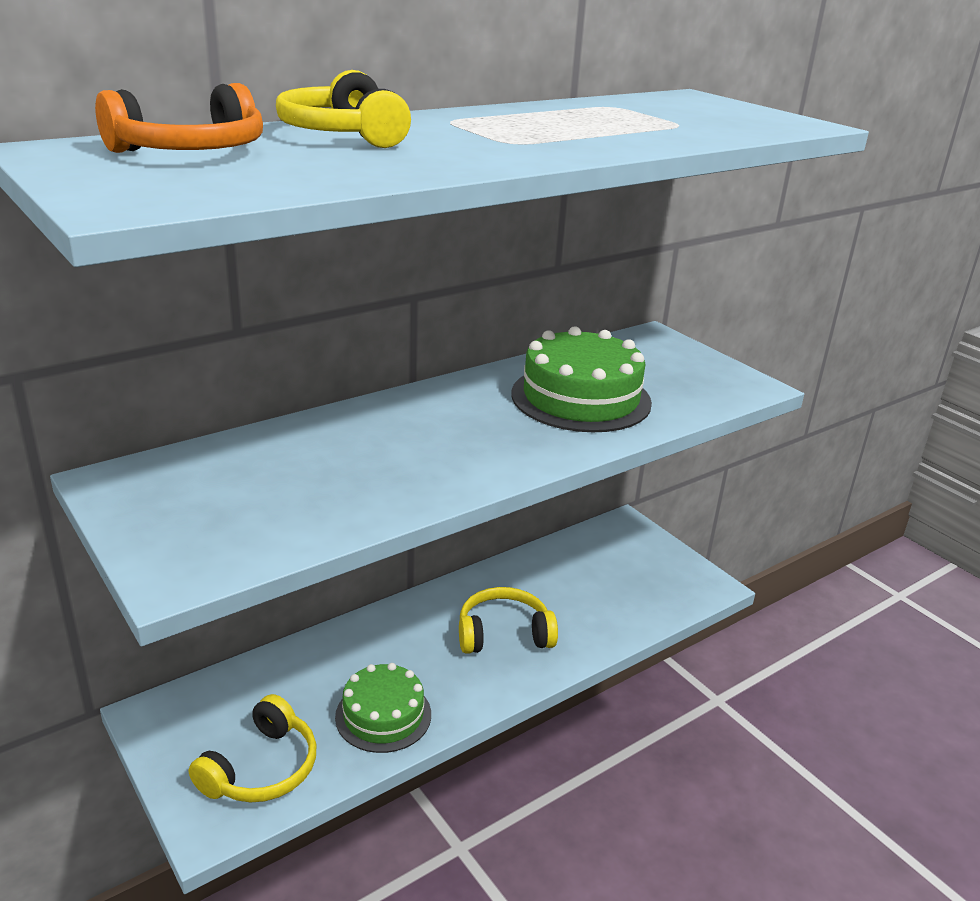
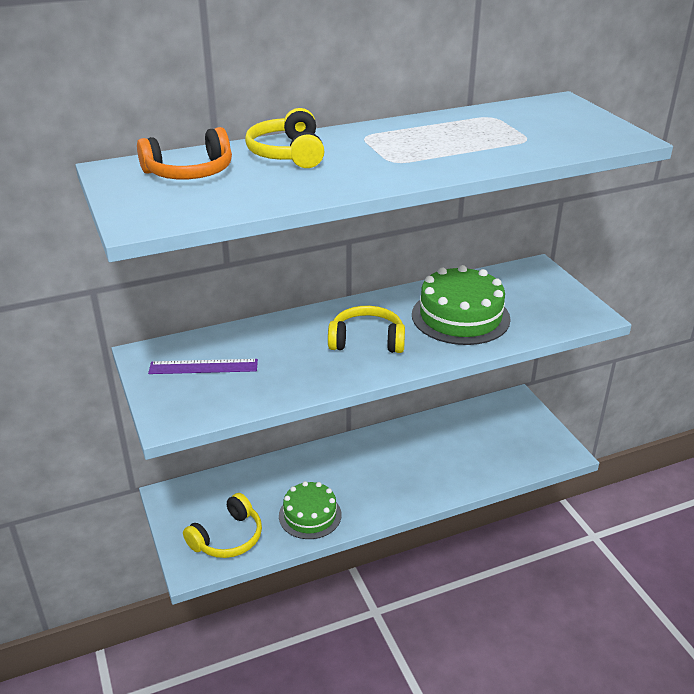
camera: 15 degrees right, 5 degrees up
(215, 490) = (203, 366): none -> purple ruler
(504, 634) = (404, 471): yellow headphones -> yellow headphones (367, 340)

